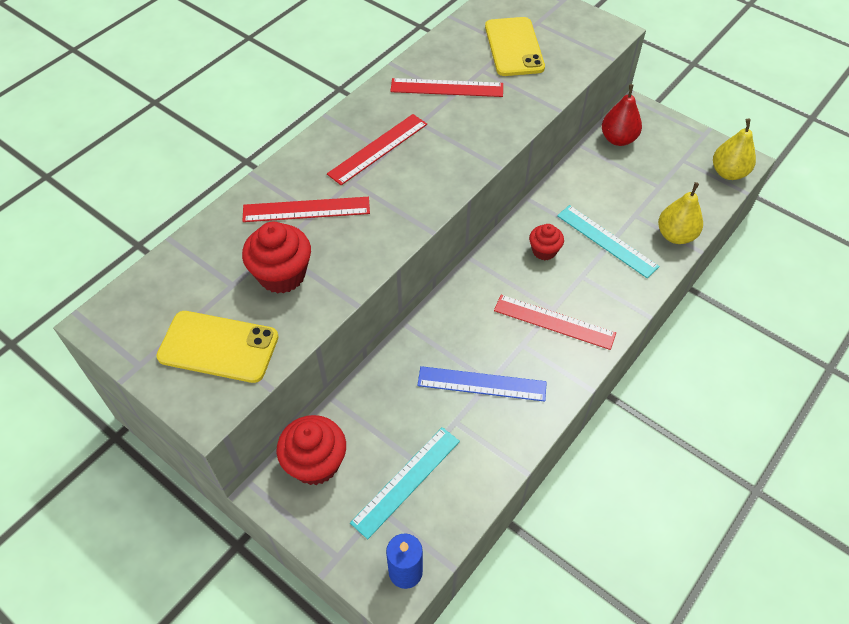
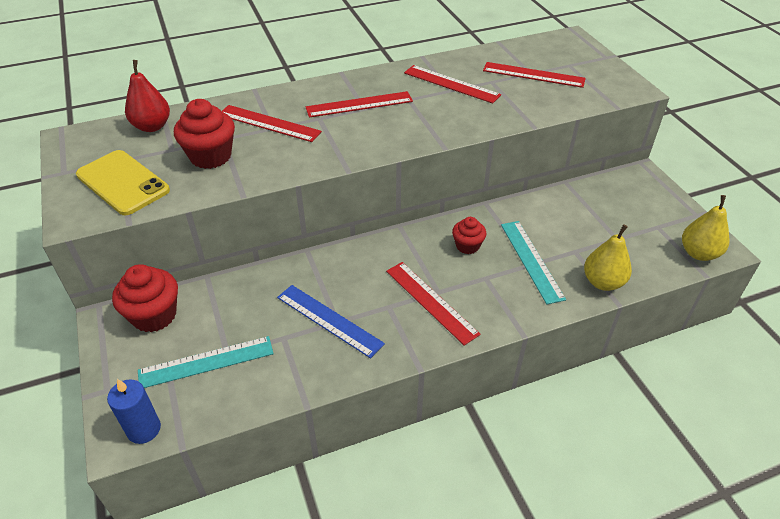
camera: 30 degrees right, 10 degrees down
(514, 47) = (533, 75): yellow phone -> red ruler
(618, 139) = (605, 190): red pear -> red pear (152, 126)

